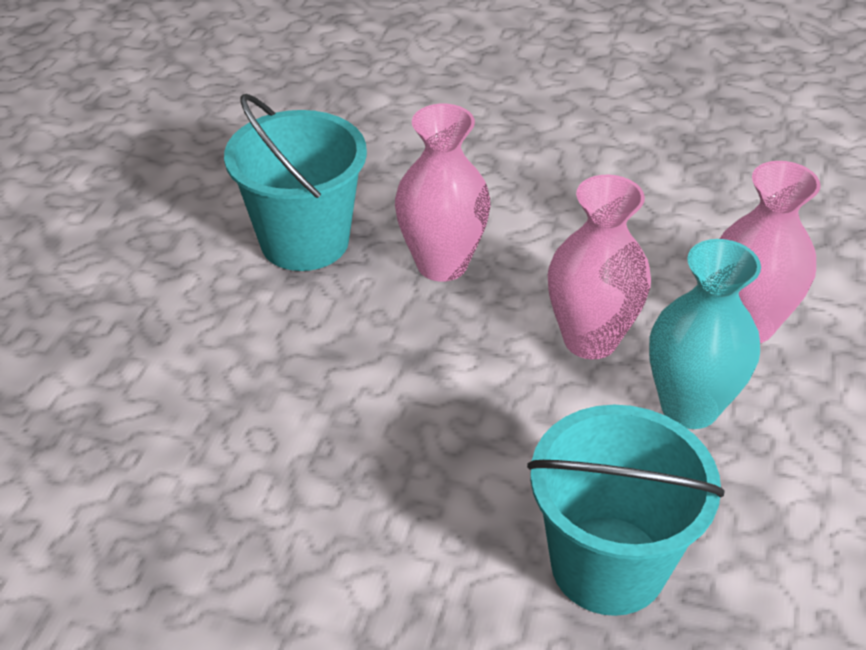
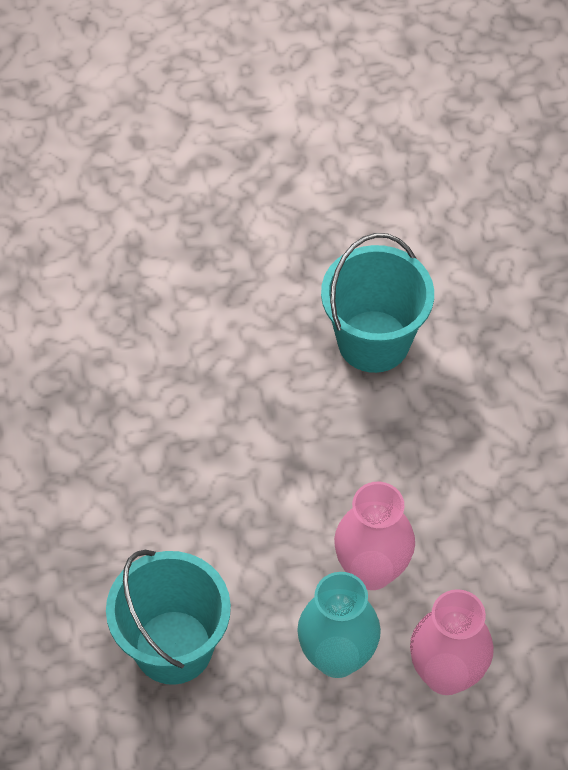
camera: 65 degrees right, 15 degrees up
(442, 264) = (399, 441): pink vase -> none

